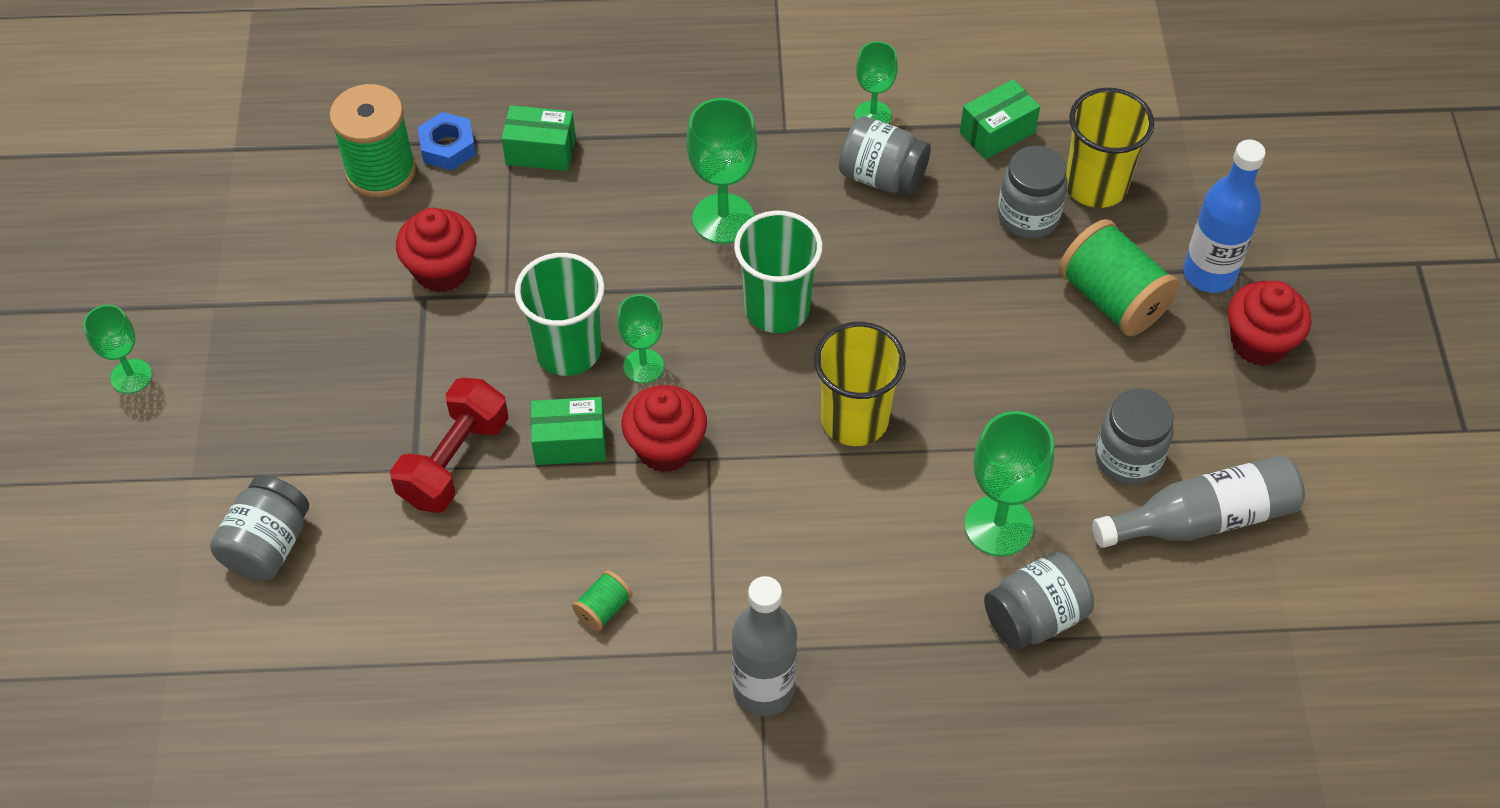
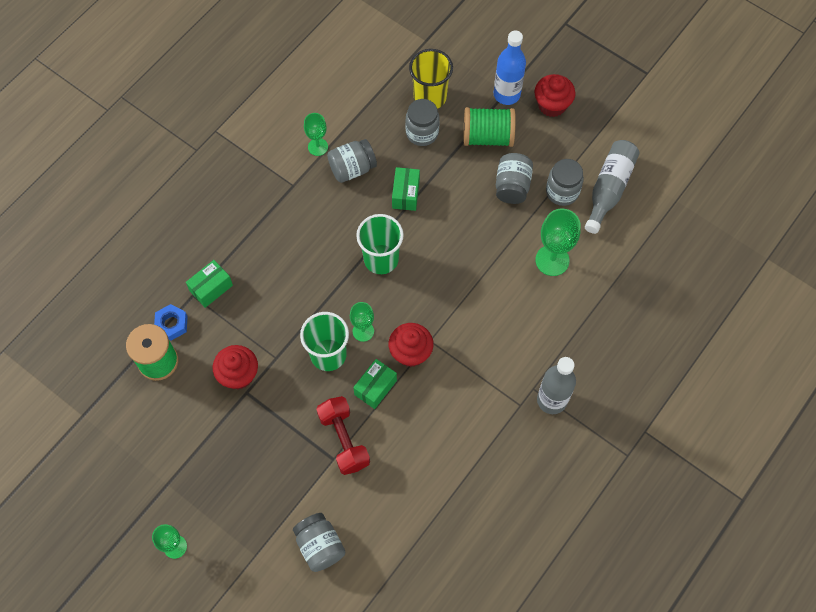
camera: 50 degrees left, 10 degrees up
(603, 608) = (466, 432): green spool -> none
(723, 219) = (316, 244): green goblet -> none
(854, 419) = (460, 272): yellow cup -> none
(997, 132) = (370, 109): green box -> green box (406, 194)
(1035, 617) = (601, 280): grey jar -> grey jar (512, 186)

